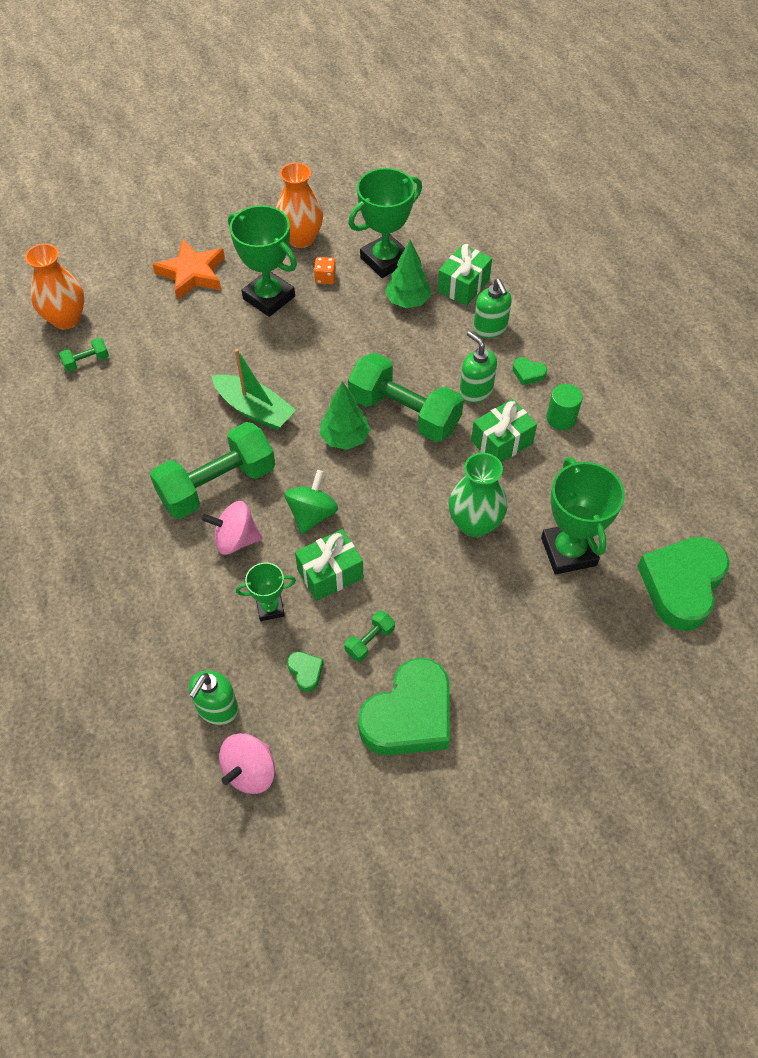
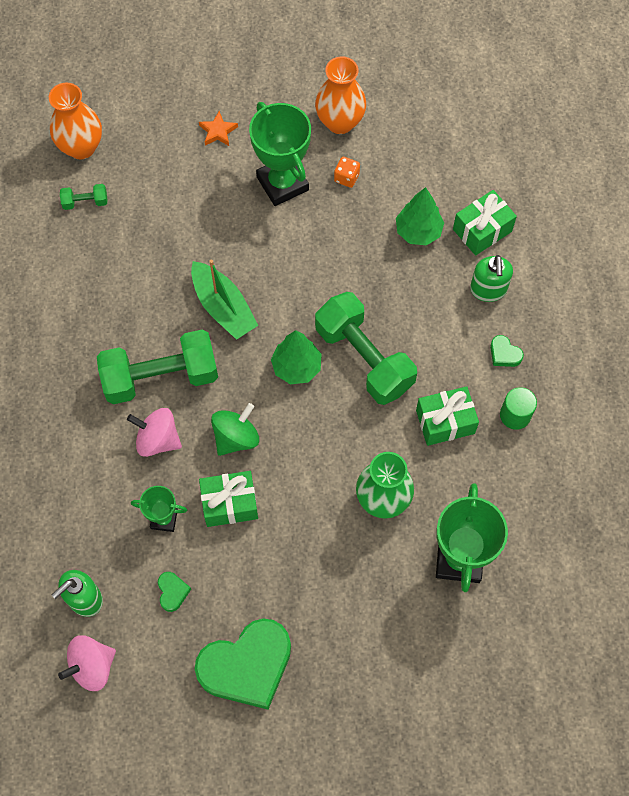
camera: 20 degrees right, 10 degrees up
(192, 273) = (218, 131): orange star -> orange star, size x0.52
(370, 641) = (240, 583): green dumbbell -> none
(385, 260) = (415, 175): green trophy -> none
(475, 391) = (443, 356): green soap dispenser -> none
(682, 585) = (551, 631): green heart -> none

